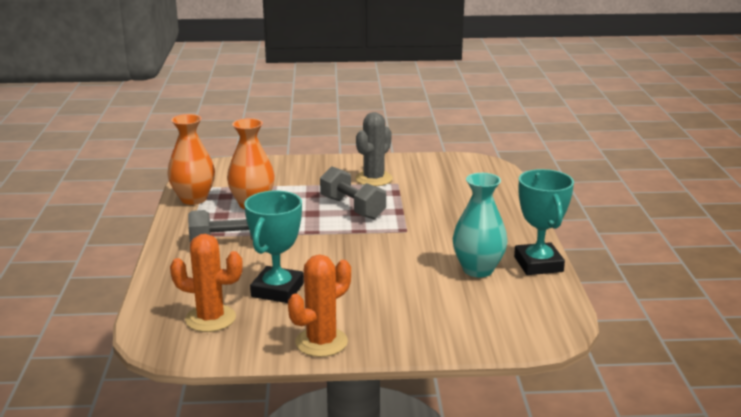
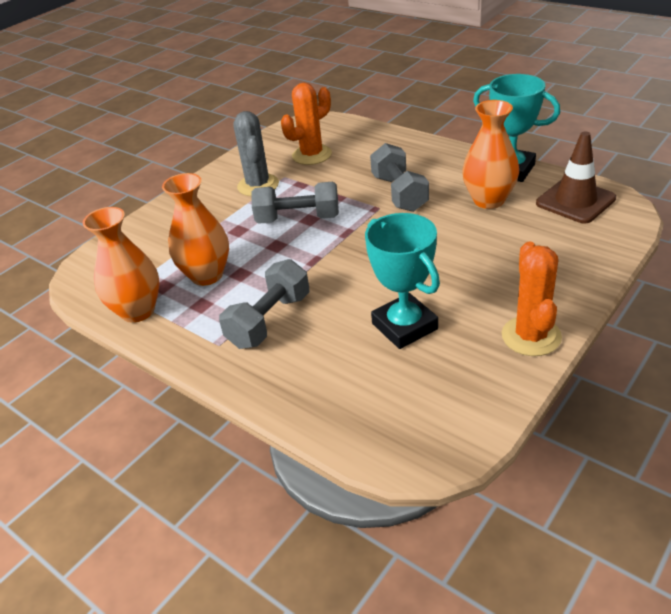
camera: 45 degrees left, 15 degrees up
(210, 318) = (415, 395): orange cactus -> orange cactus (312, 155)
(436, 231) = (399, 193): none -> grey dumbbell
(478, 270) = (489, 200): turquoise vase -> orange vase
(531, 307) = (575, 201): none -> brown traffic cone

